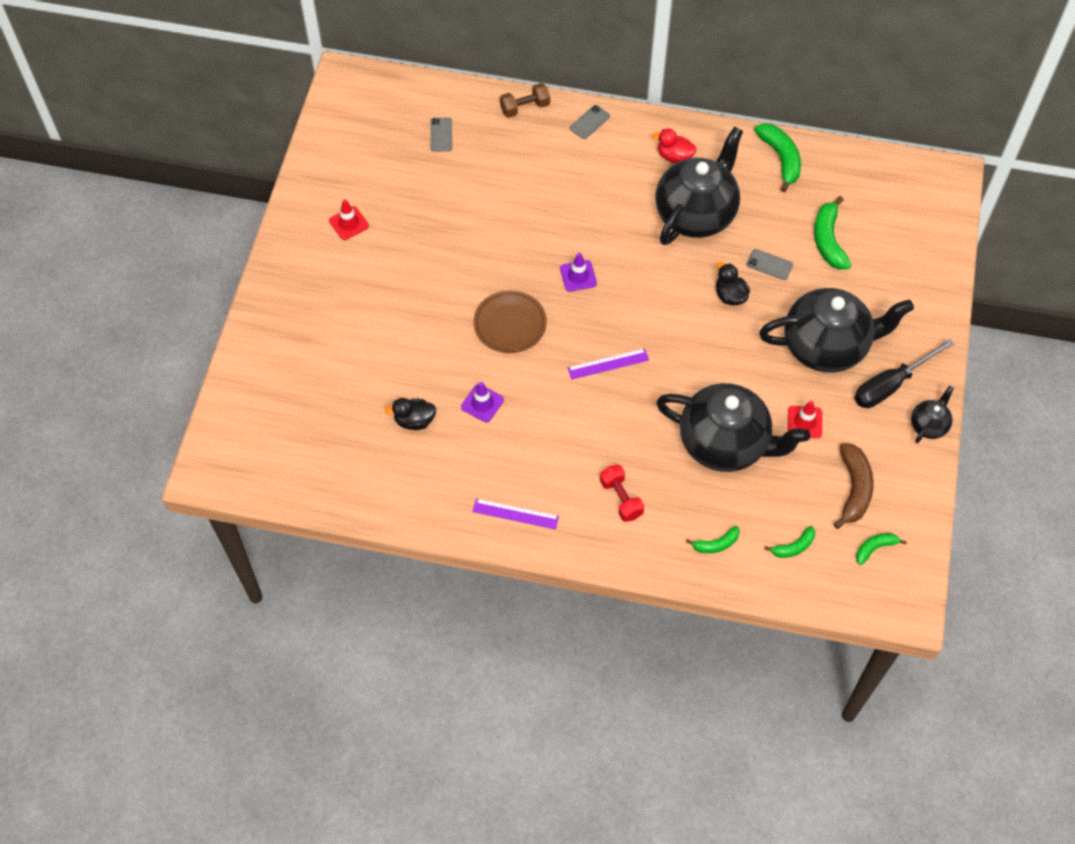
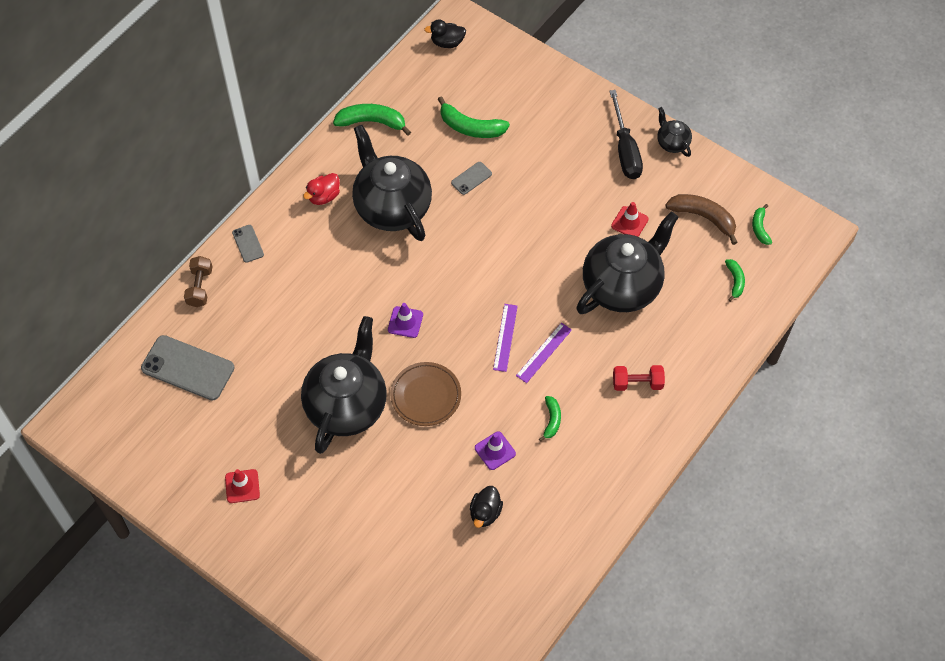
camera: 65 degrees left, 0 degrees up
(441, 135) = (188, 368): grey phone -> grey phone, size x2.04
(515, 514) = (615, 469): purple ruler -> purple ruler (544, 352)
(716, 544) = (709, 333): green banana -> green banana (551, 420)
(730, 295) = (486, 219): black duck -> black duck (447, 42)
(826, 346) = (569, 175): black teapot -> black teapot (347, 405)

